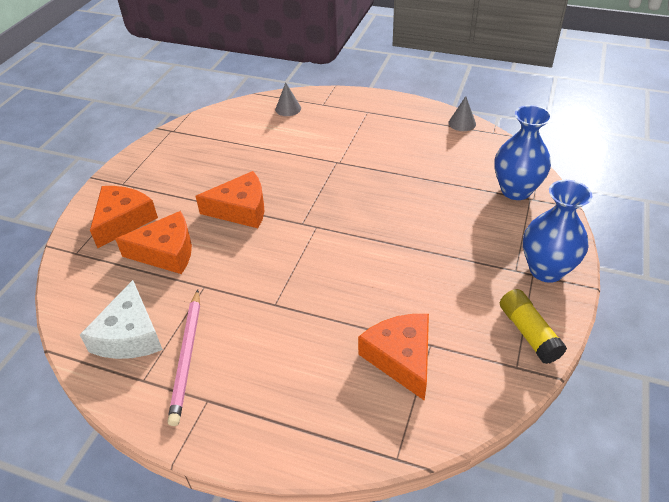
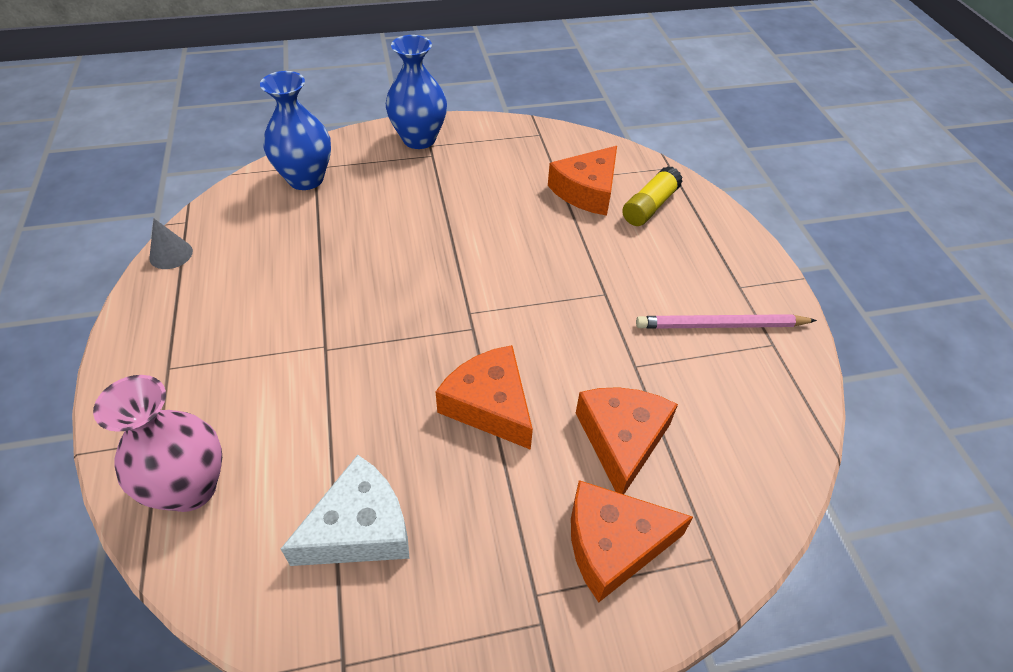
camera: 125 degrees left, 5 degrees up
(129, 335) = (748, 390): white cheese -> white cheese (359, 528)
(166, 252) = (621, 440): orange cheese -> orange cheese turned 45 degrees clockwise
(187, 357) = (720, 325): pink pencil -> pink pencil turned 150 degrees counterclockwise
(288, 109) = (190, 488): grey cone -> pink vase
(528, 333) = (501, 135): yellow glue stick -> yellow glue stick (650, 206)

